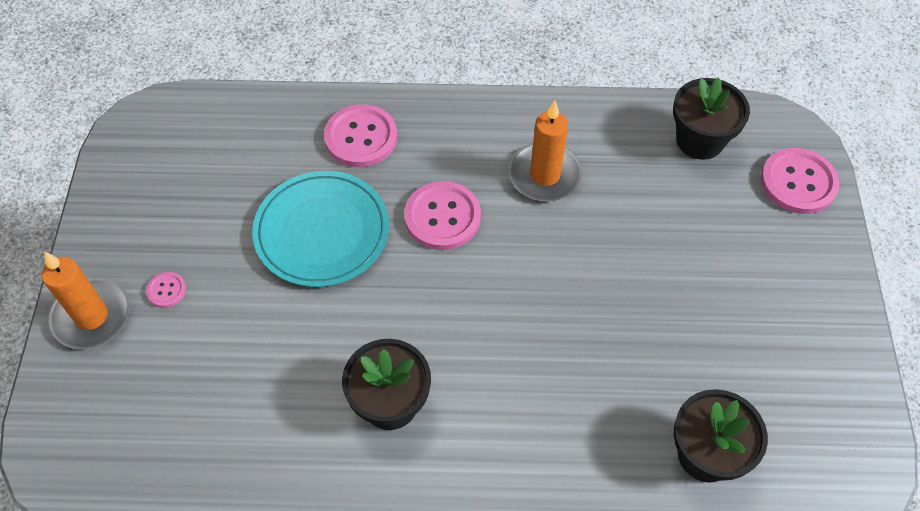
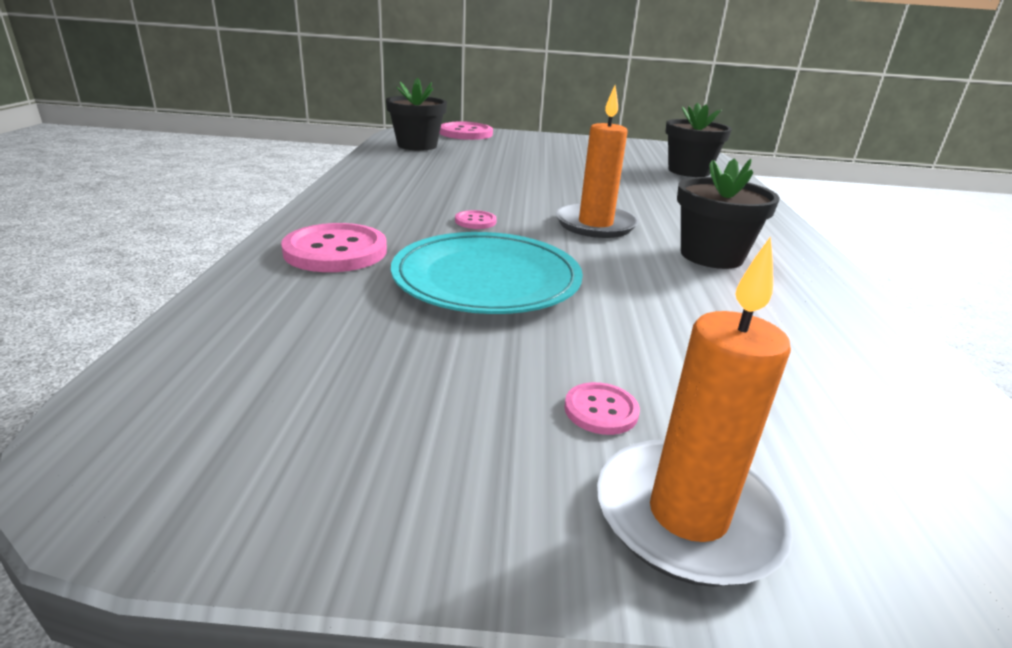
camera: 90 degrees left, 30 degrees down
(442, 217) = (475, 221): pink button -> pink button, size x0.48
(544, 175) = (434, 184): orange candle -> orange candle (595, 225)

